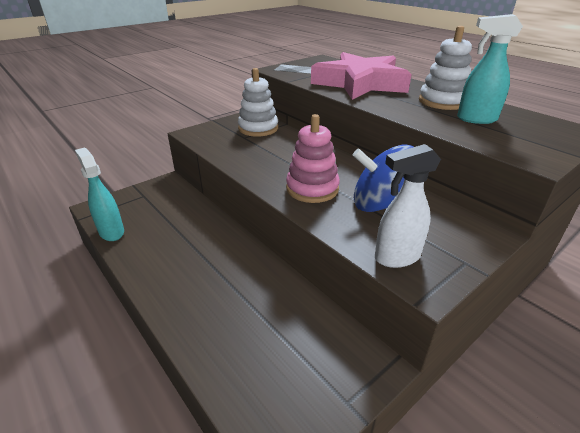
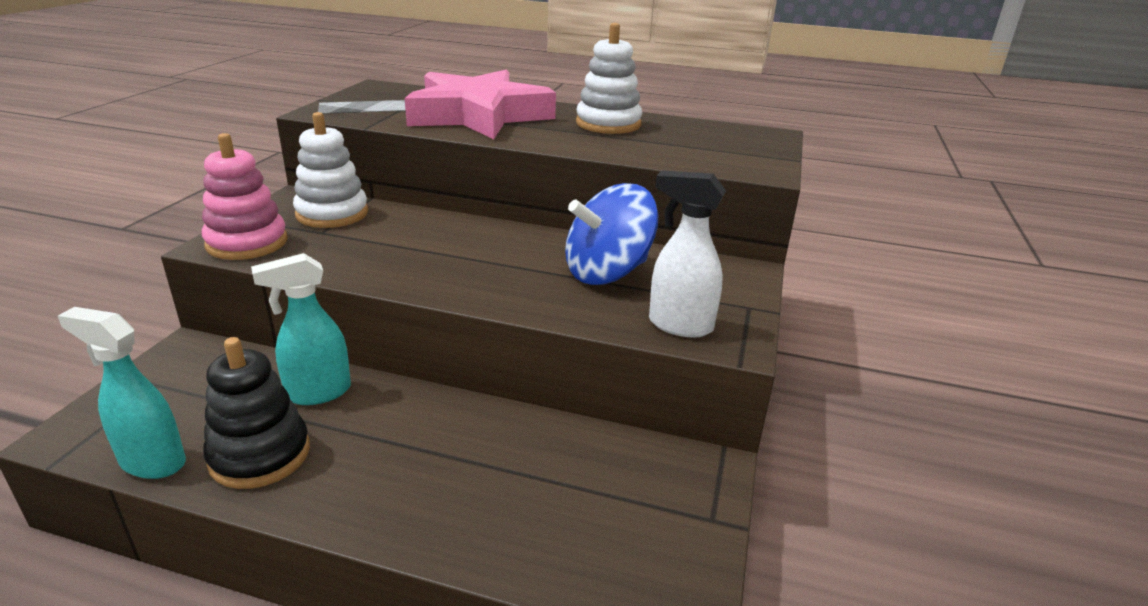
camera: 35 degrees left, 5 degrees down
(151, 246) = (260, 455): none -> black stacking toy
(312, 189) = (504, 277): pink stacking toy -> pink stacking toy (247, 243)
(396, 257) = (679, 325): white spray bottle -> white spray bottle turned 75 degrees clockwise
(476, 119) = (665, 139): turquoise spray bottle -> turquoise spray bottle (317, 393)

